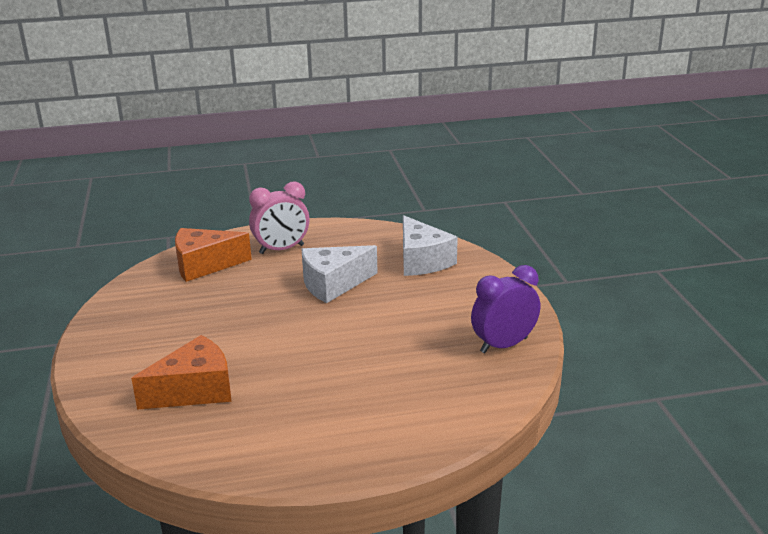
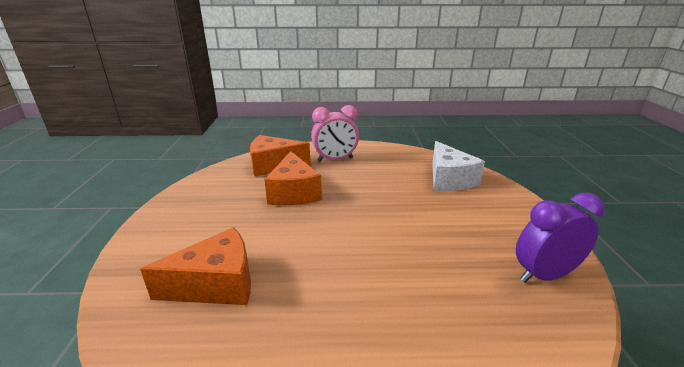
camera: 10 degrees right, 0 degrees up
(242, 296) = (294, 192): none -> orange cheese
(333, 284) = (372, 191): white cheese -> none

